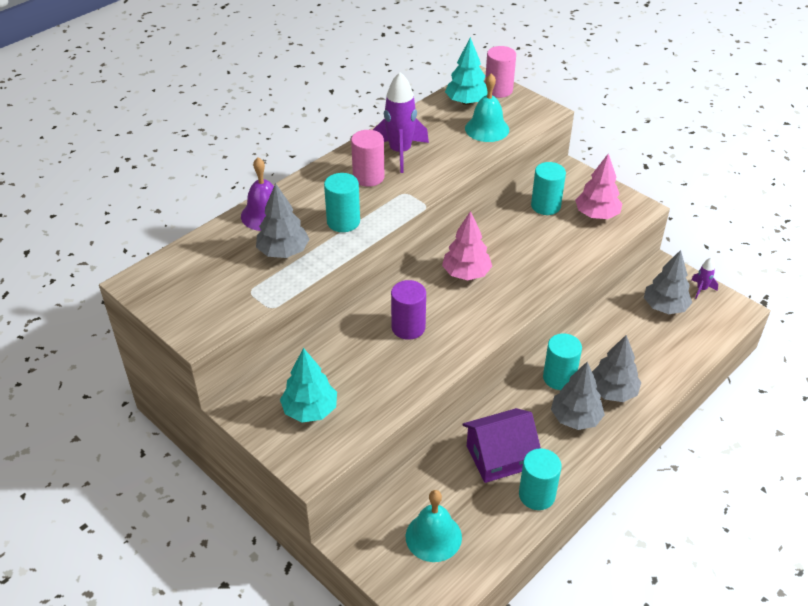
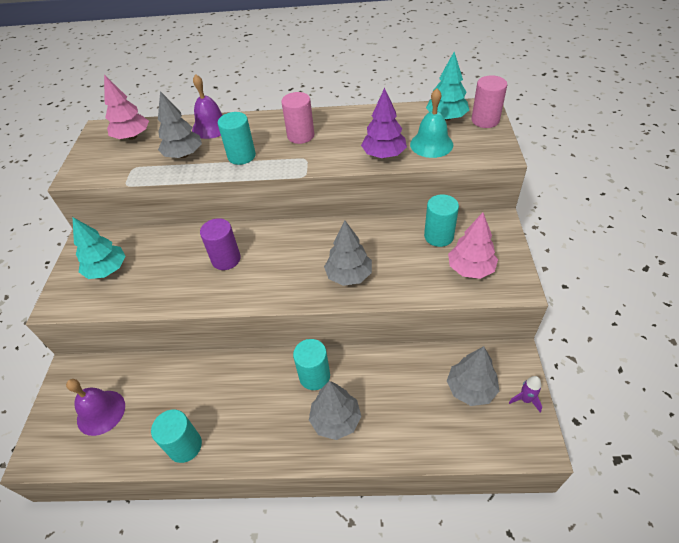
camera: 50 degrees right, 5 degrees up
(400, 152) = (345, 130): purple rocket -> none
(433, 536) = (101, 412): turquoise bell -> purple bell
(463, 156) = (384, 155): none -> purple tree
(466, 273) = (312, 248): pink tree -> pink tree (132, 137)
(499, 457) = (202, 397): purple house -> none
(575, 418) = (283, 415): grey tree -> grey tree (349, 275)

